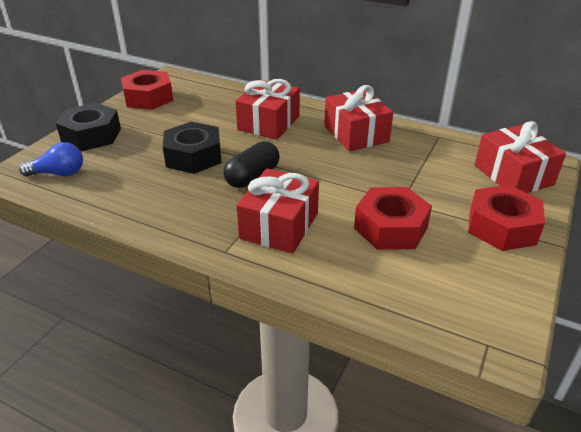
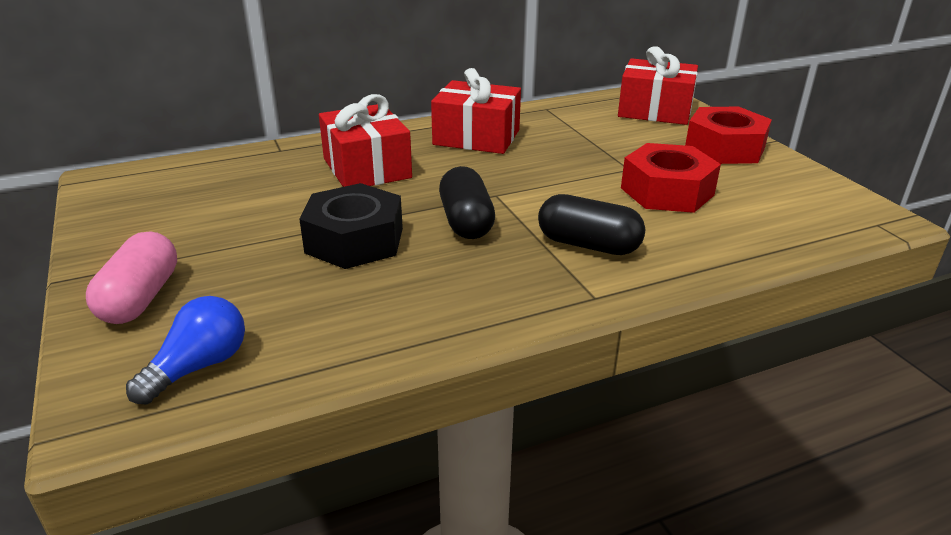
camera: 50 degrees left, 5 degrees down
(91, 135) = (140, 298): black nut -> pink capsule
(148, 98) = (131, 215): red nut -> none
(279, 226) = (588, 245): red gift -> black capsule

